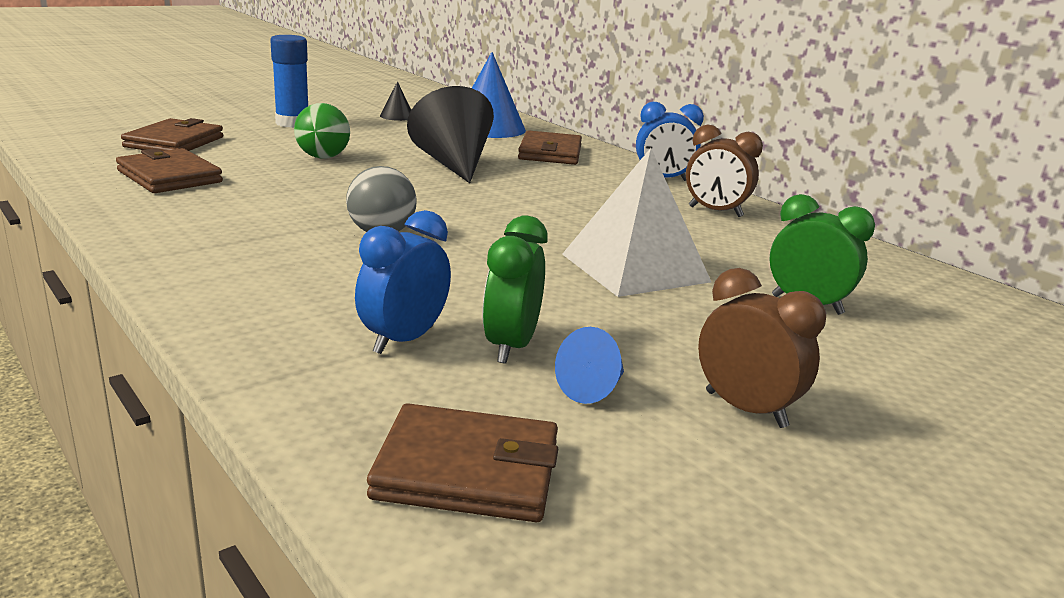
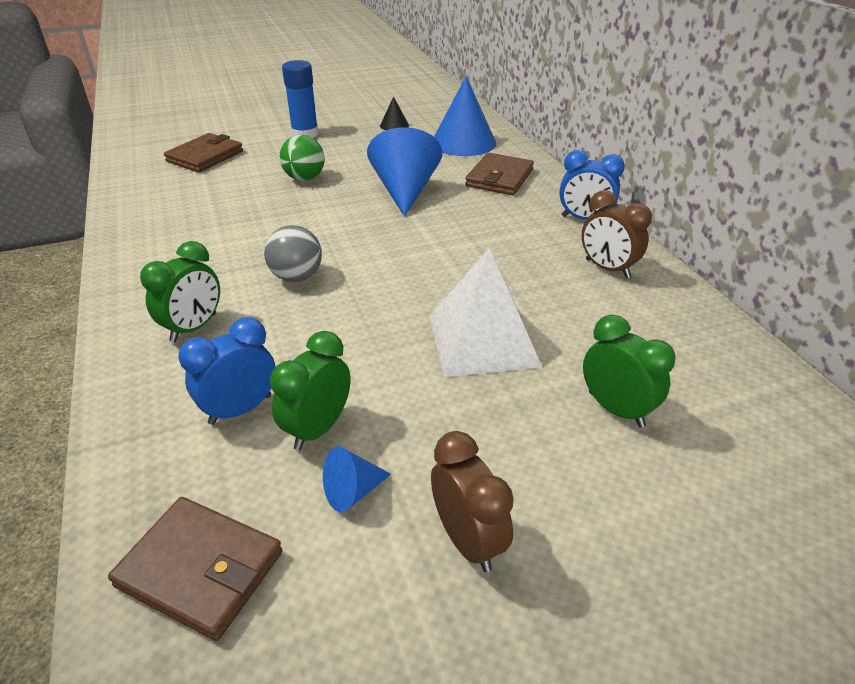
camera: 20 degrees right, 15 degrees up
(170, 176) = (180, 198): brown wallet -> none
(284, 280) = (194, 328): none -> green clock
(453, 164) = (405, 191): black cone -> blue cone

